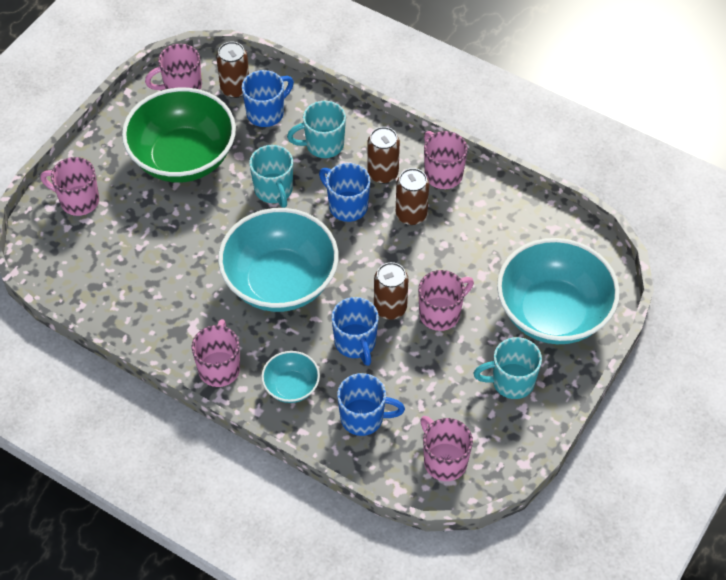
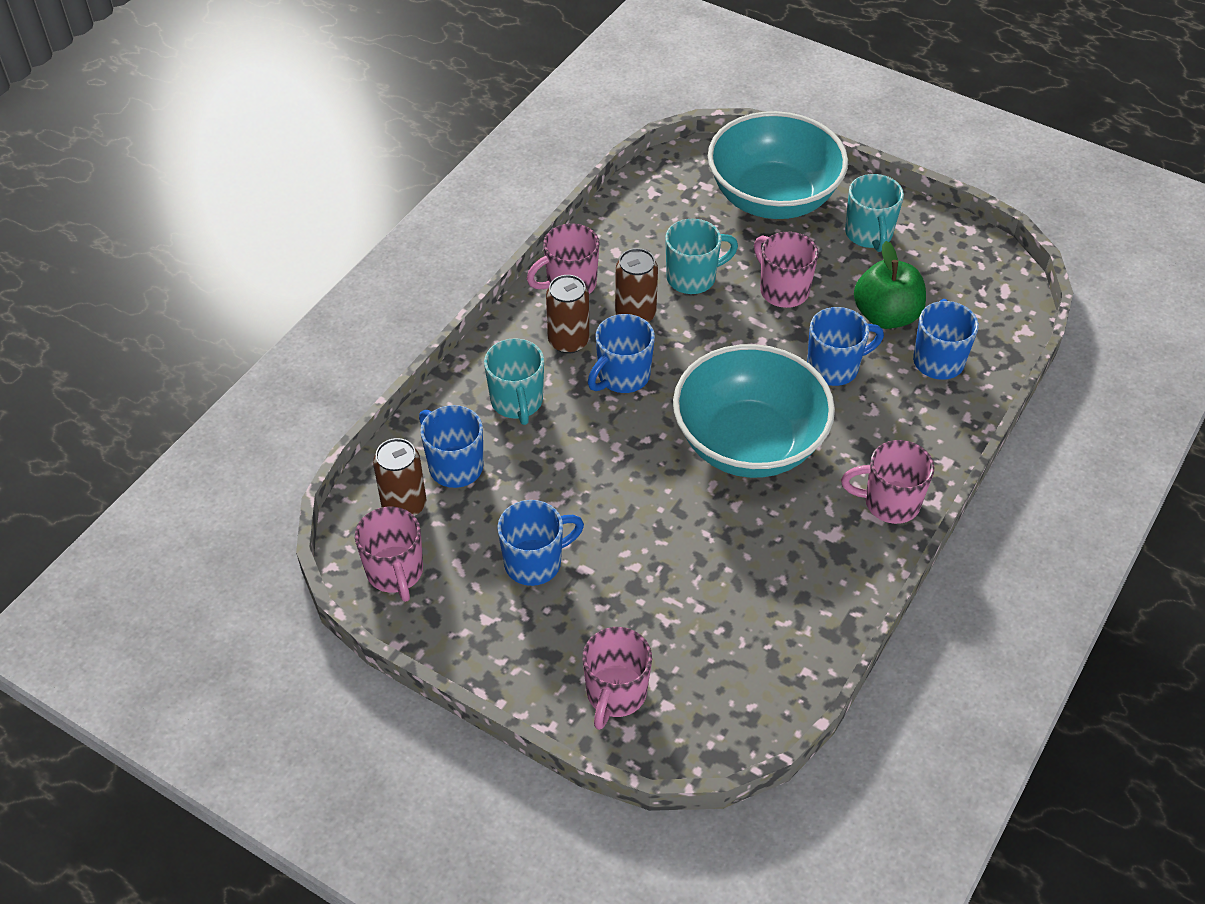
camera: 90 degrees left, 5 degrees down
(183, 158) = (535, 562): green bowl -> blue mug
(274, 190) = (596, 454): turquoise mug -> turquoise mug (693, 278)
(291, 387) = (906, 428): turquoise bowl -> none
(390, 308) = (779, 335): brown can -> none
(413, 385) = (886, 316): none -> green apple
(444, 461) = (980, 292): pink mug -> none

